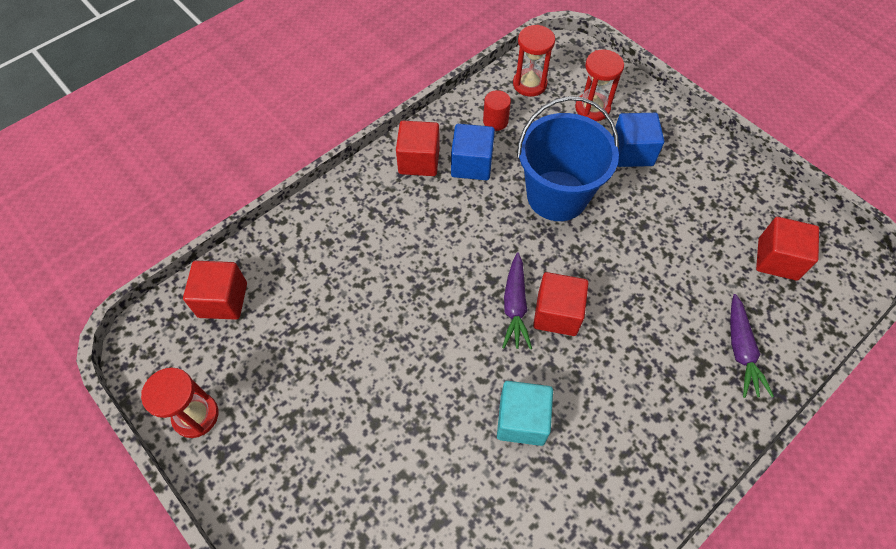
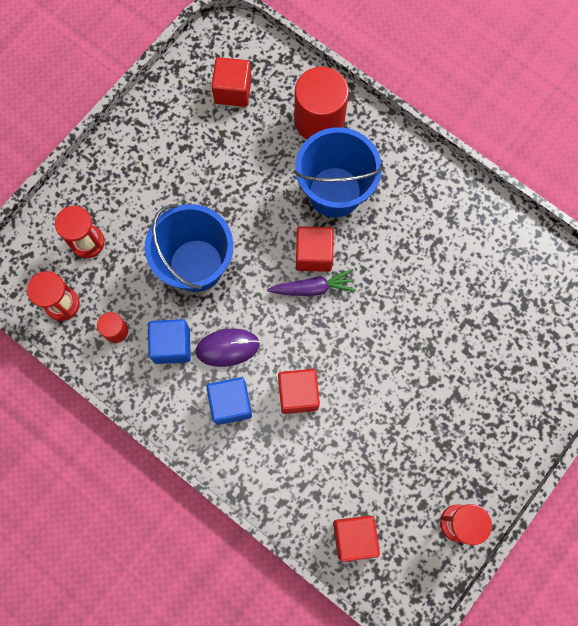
camera: 100 degrees left, 15 degrees up
(419, 161) = (175, 395): red cube -> red cube (298, 394)
(459, 212) = (227, 348): none -> purple mouse
(522, 420) = (407, 271): turquoise cube -> none
(632, 152) = (137, 204): blue cube -> blue cube (230, 403)
(638, 352) = (334, 192): none -> blue bucket
(740, 350) = (319, 120): purple carrot -> red cylinder

